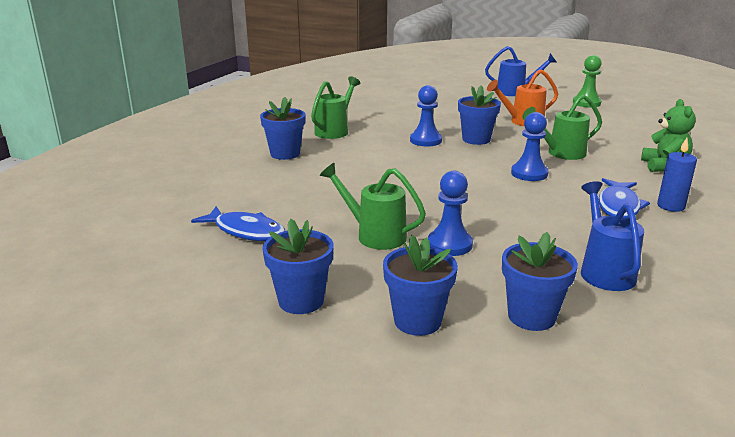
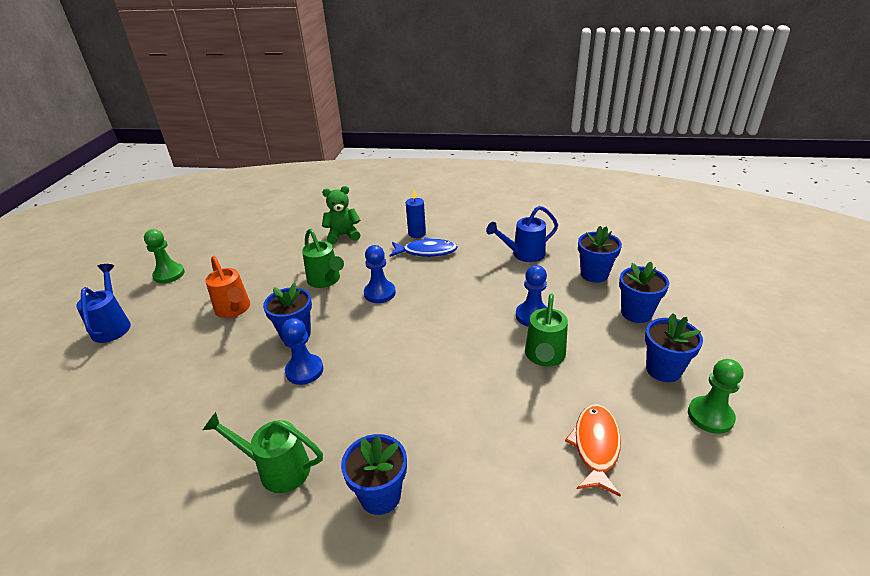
camera: 105 degrees left, 10 degrees up
(215, 304) = (710, 416): none -> green pawn
(246, 231) = (595, 446): blue fish -> orange fish

